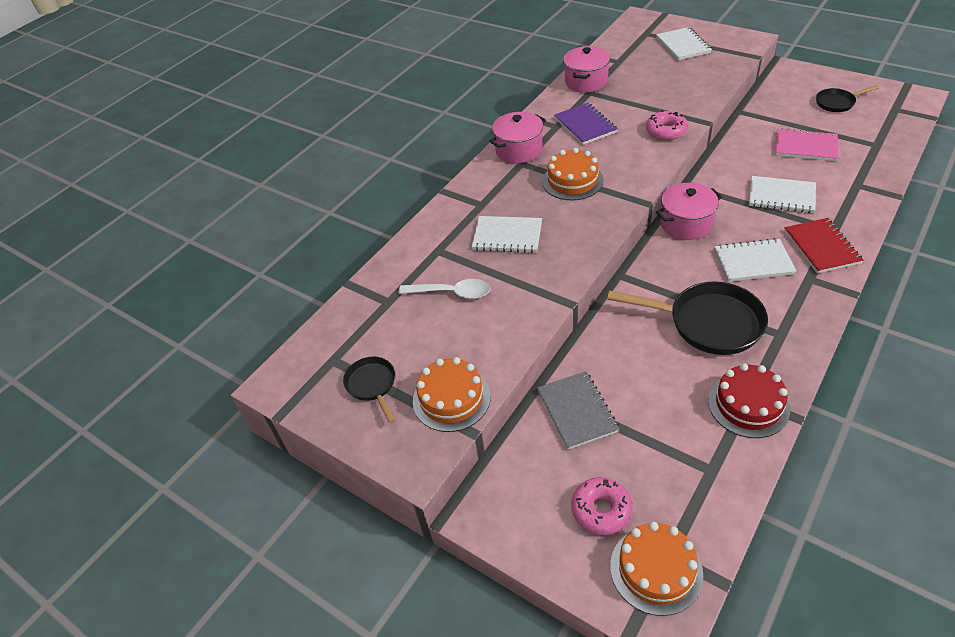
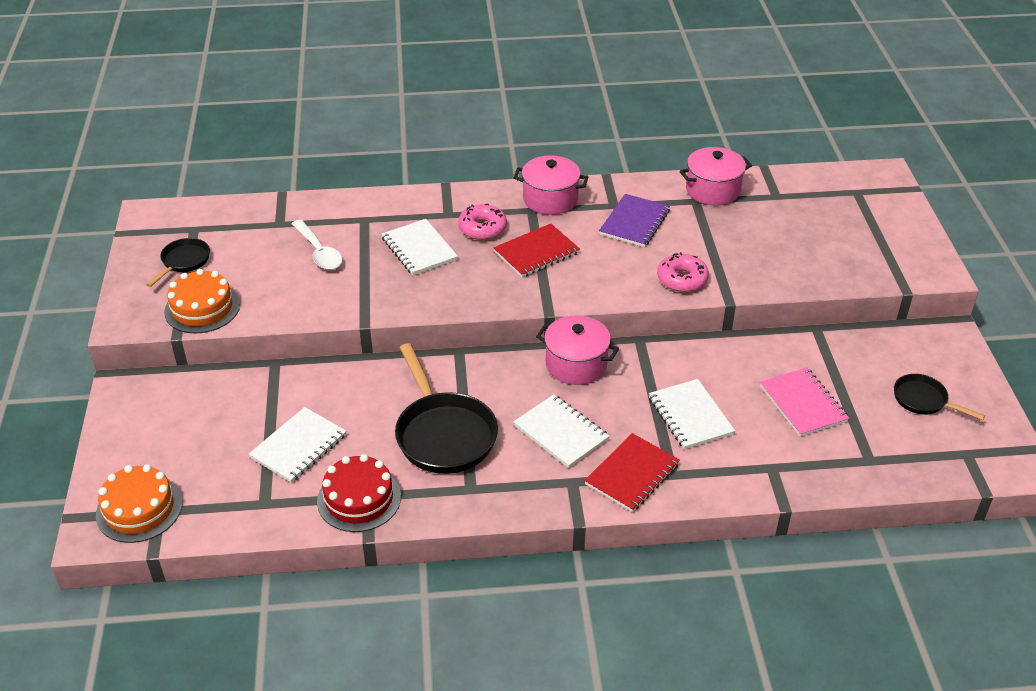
camera: 45 degrees right, 5 degrees down
(572, 181) = (536, 252): orange cake -> red notebook
(577, 411) = (268, 396): grey notebook -> none
(601, 510) = (175, 454): pink donut -> pink donut (482, 228)
(683, 45) = (863, 227): white notebook -> white notebook (298, 446)

